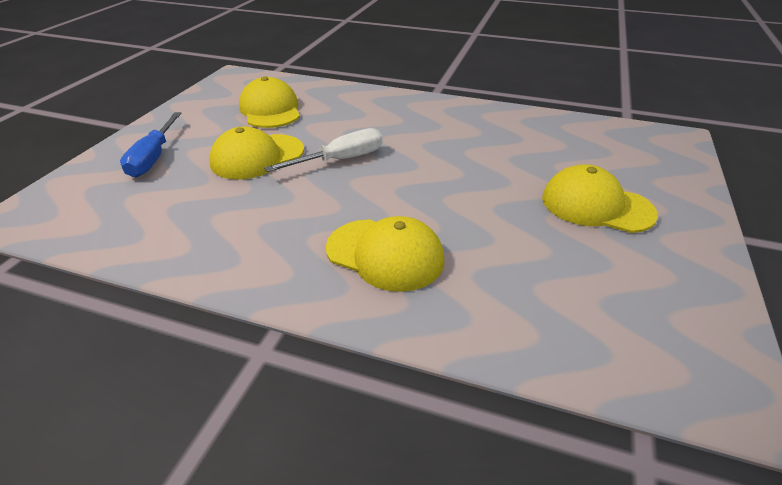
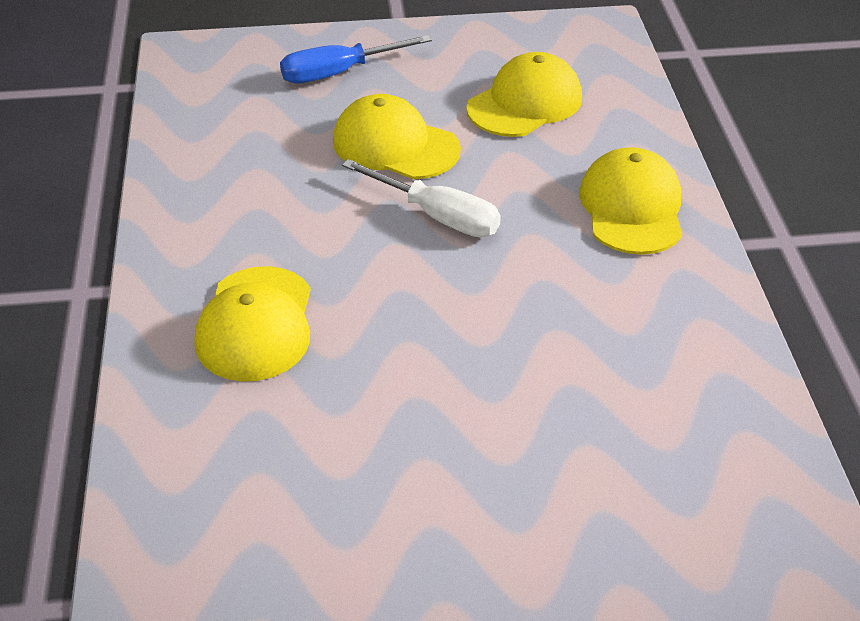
camera: 65 degrees right, 5 degrees up
(596, 206) = (489, 513): yellow cap -> yellow cap (631, 207)

